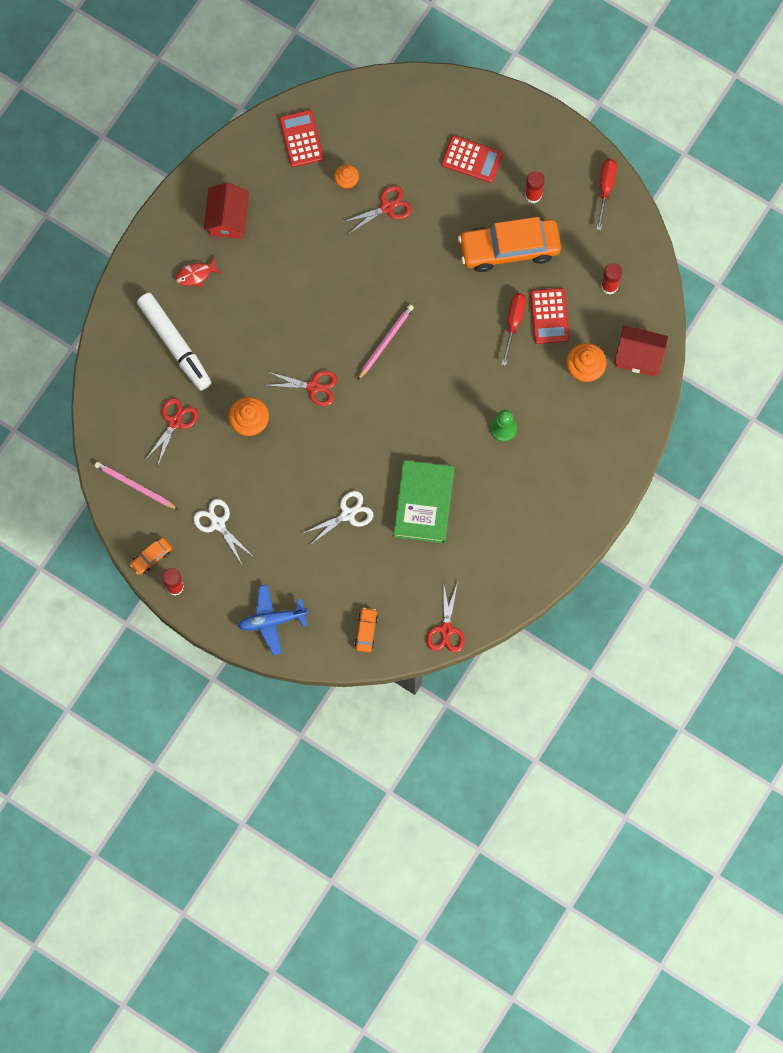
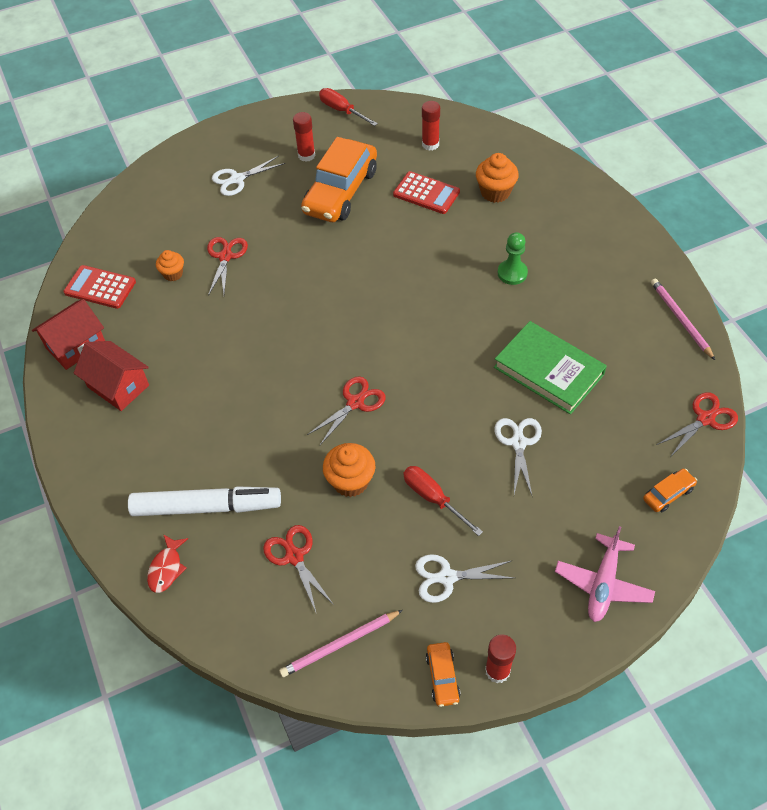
camera: 55 degrees left, 20 degrees down
(196, 275) = (150, 445): red fish -> red fish (166, 568)
(272, 621) = (603, 583): blue plane -> pink plane
(366, 631) = (668, 494): orange car -> orange car turned 105 degrees clockwise
(385, 342) = (355, 320): pink pencil -> pink pencil (680, 319)
(446, 629) = (705, 419): red scissors -> red scissors turned 75 degrees counterclockwise
(472, 159) = (237, 179): red calculator -> white scissors
(513, 322) = (413, 219): red screwdriver -> red screwdriver (433, 498)
(639, 356) = (510, 153): red house -> red house (76, 345)

